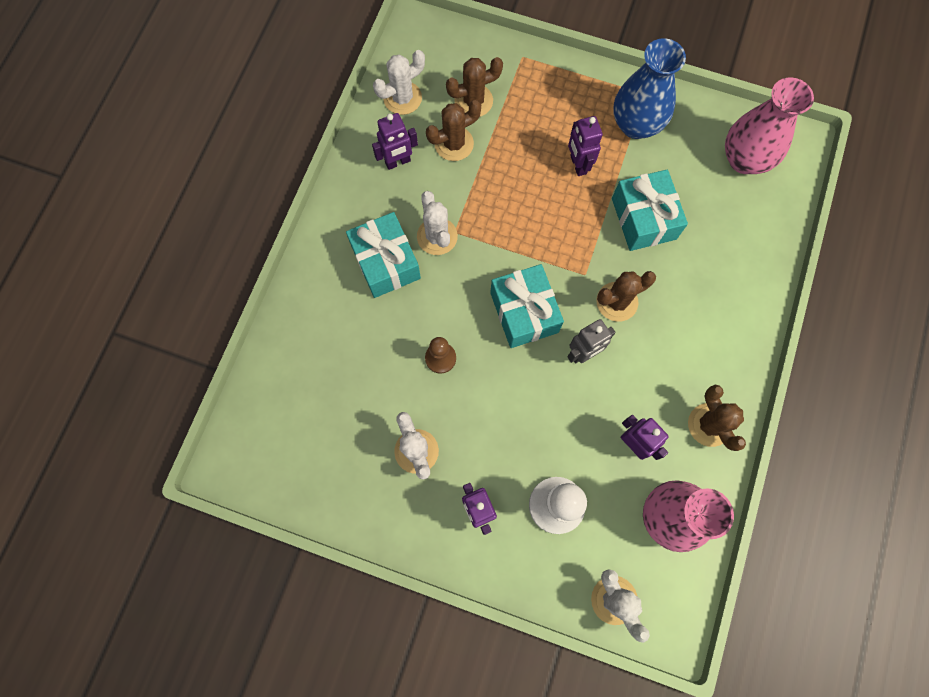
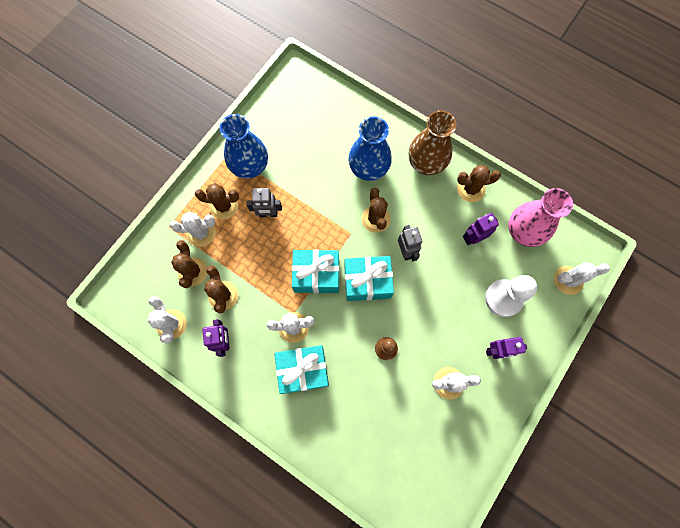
camera: 75 degrees left, 0 degrees up
(526, 95) = (201, 233): none -> white cactus
(570, 110) = (224, 206): none -> brown cactus
(578, 165) = (268, 214): purple robot -> grey robot
(643, 218) = (321, 184): turquoise gift -> turquoise gift (316, 275)
(688, 274) = (368, 169): none -> blue vase
(725, 351) = (426, 164): none -> brown vase
(744, 159) = (298, 109): pink vase -> none

